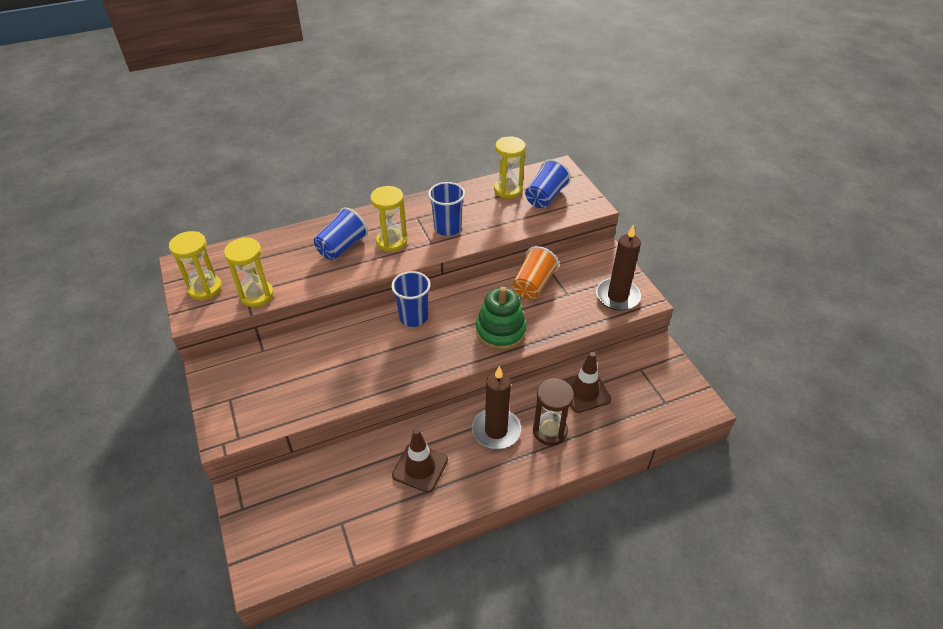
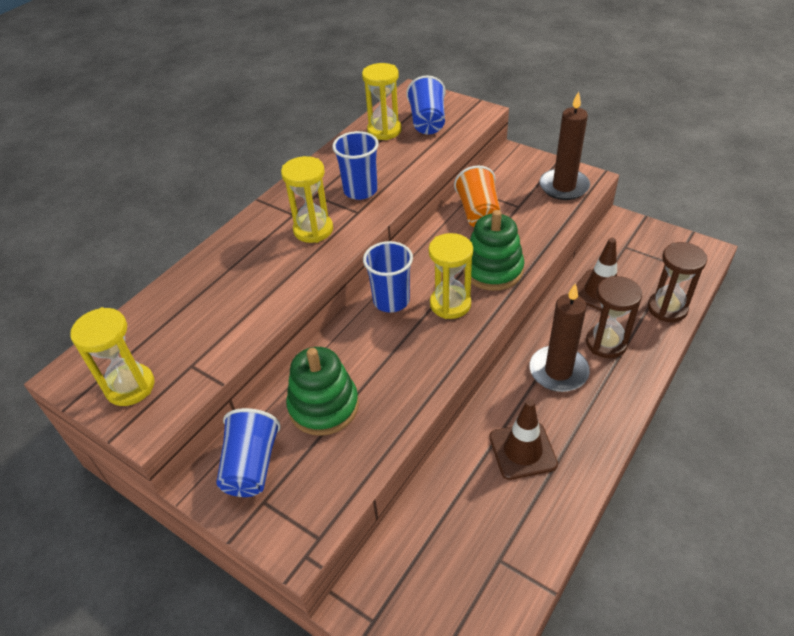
camera: 30 degrees left, 0 degrees up
(257, 295) = (208, 360): yellow hourglass -> yellow hourglass (450, 304)
(310, 363) = (323, 406): none -> green stacking toy
(342, 247) = (261, 260): blue cup -> blue cup (251, 466)
(623, 432) = (667, 308): none -> brown hourglass

